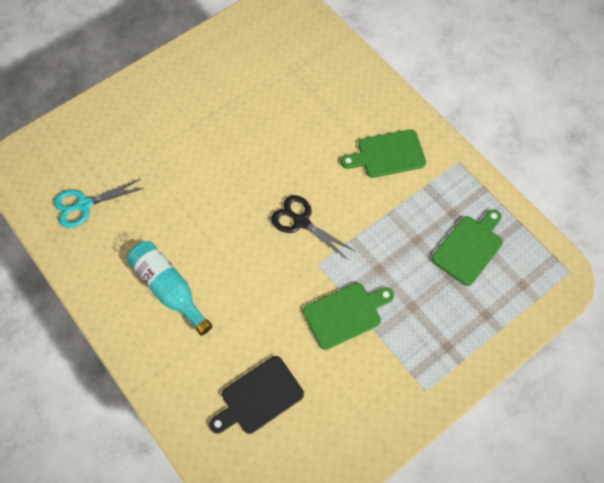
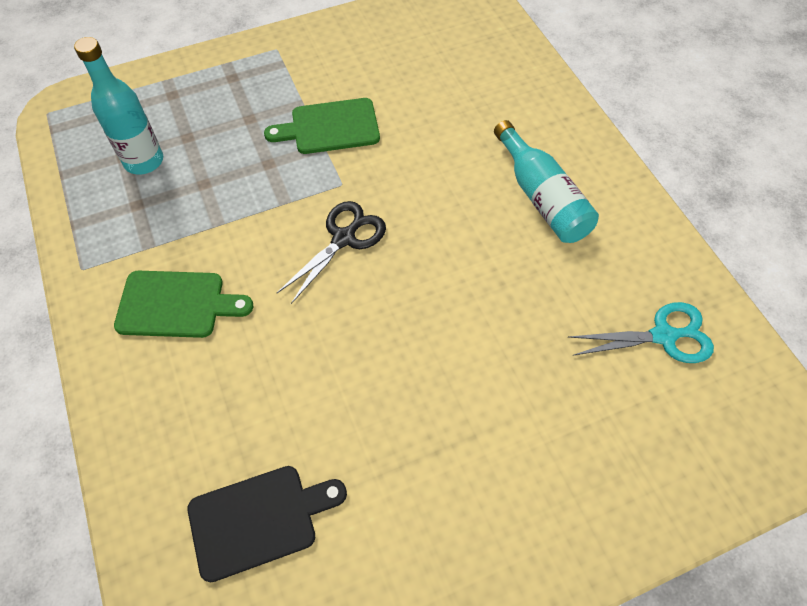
camera: 165 degrees left, 5 degrees down
(259, 397) = (454, 77): black cutting board -> black cutting board (259, 520)
(301, 222) = (344, 238): black scissors -> black scissors turned 105 degrees counterclockwise
(469, 248) = (144, 161): green cutting board -> turquoise bottle

